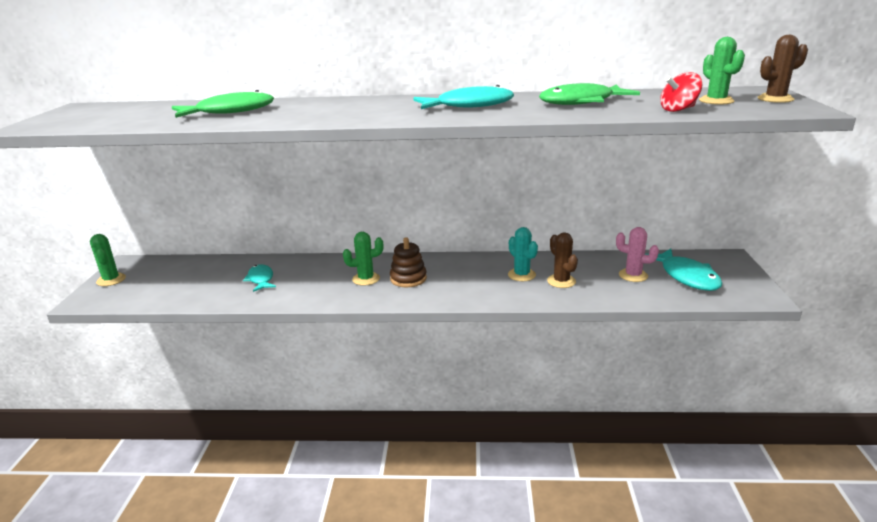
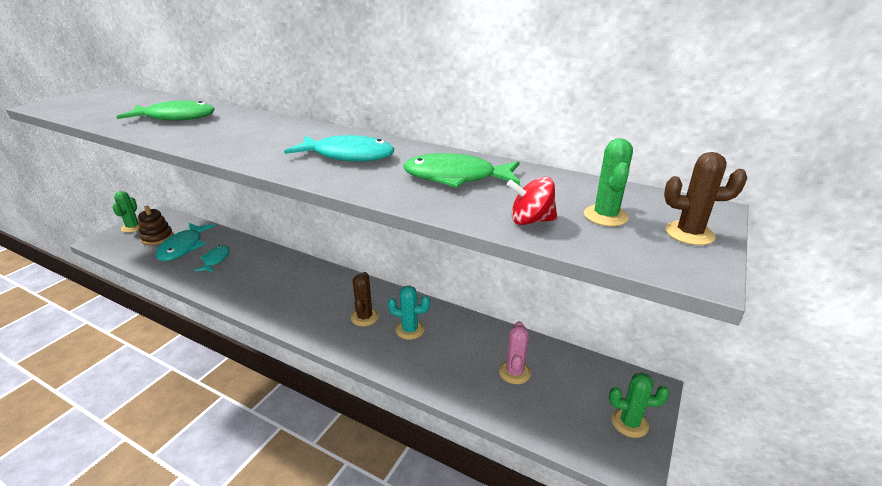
camera: 25 degrees right, 5 degrees up
(366, 279) = (284, 286): green cactus -> green cactus (629, 423)
(408, 278) = (314, 298): brown stacking toy -> brown stacking toy (157, 237)
(521, 275) = (409, 330): turquoise cactus -> turquoise cactus turned 75 degrees counterclockwise
(561, 281) = (436, 352): brown cactus -> brown cactus (364, 317)
(633, 275) = (514, 372): pink cactus -> pink cactus turned 45 degrees clockwise
(686, 277) = (570, 397): turquoise fish -> turquoise fish (183, 247)

